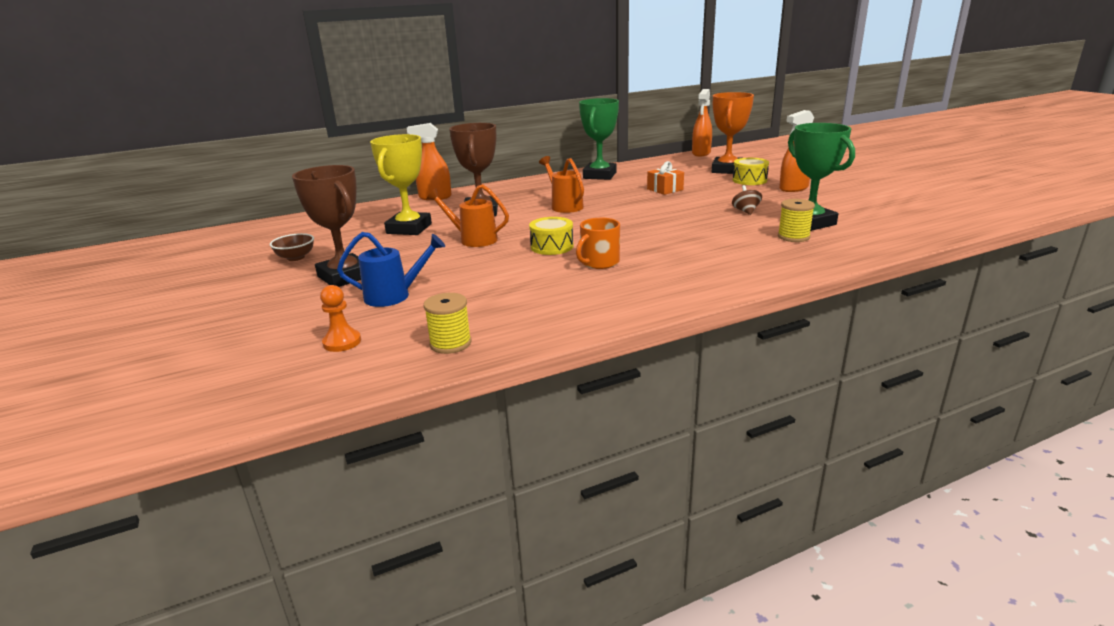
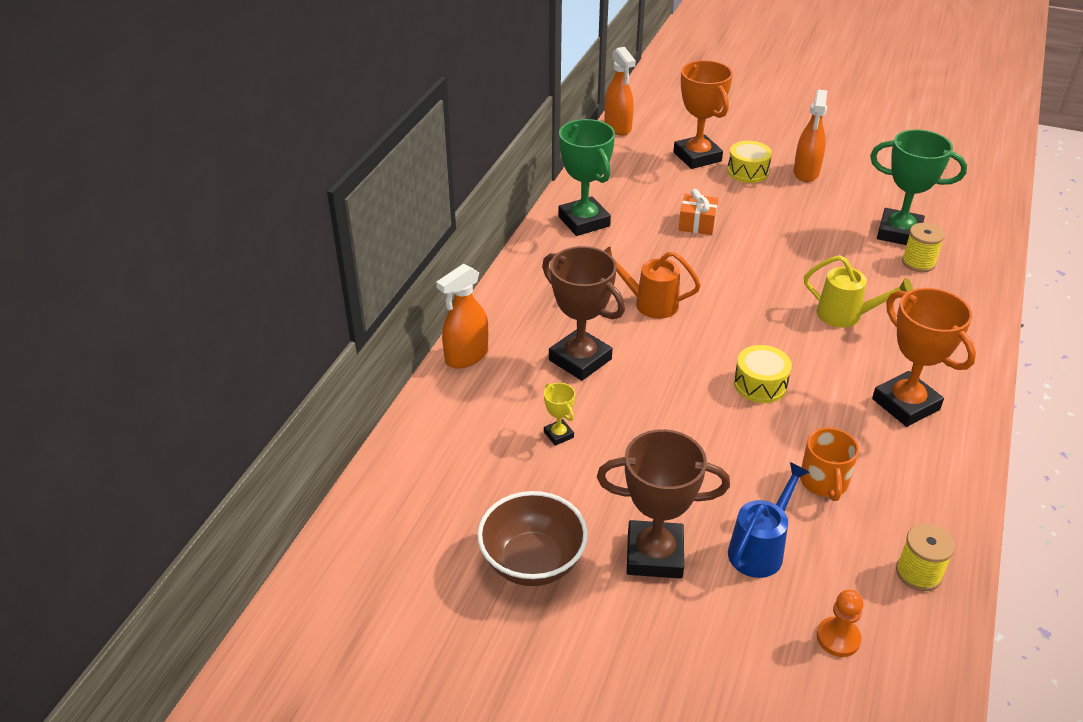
camera: 45 degrees left, 15 degrees up
(296, 257) = (532, 562): brown bowl -> brown bowl, size x1.76
(409, 229) = (558, 435): yellow trophy -> yellow trophy, size x0.46
(473, 239) = (666, 415): orange watering can -> none
(599, 262) = (839, 387): orange mug -> orange mug (824, 482)
(626, 283) = (905, 404): none -> orange trophy
(677, 241) = (846, 315): none -> yellow watering can
(745, 211) = (826, 235): brown spinning top -> none

